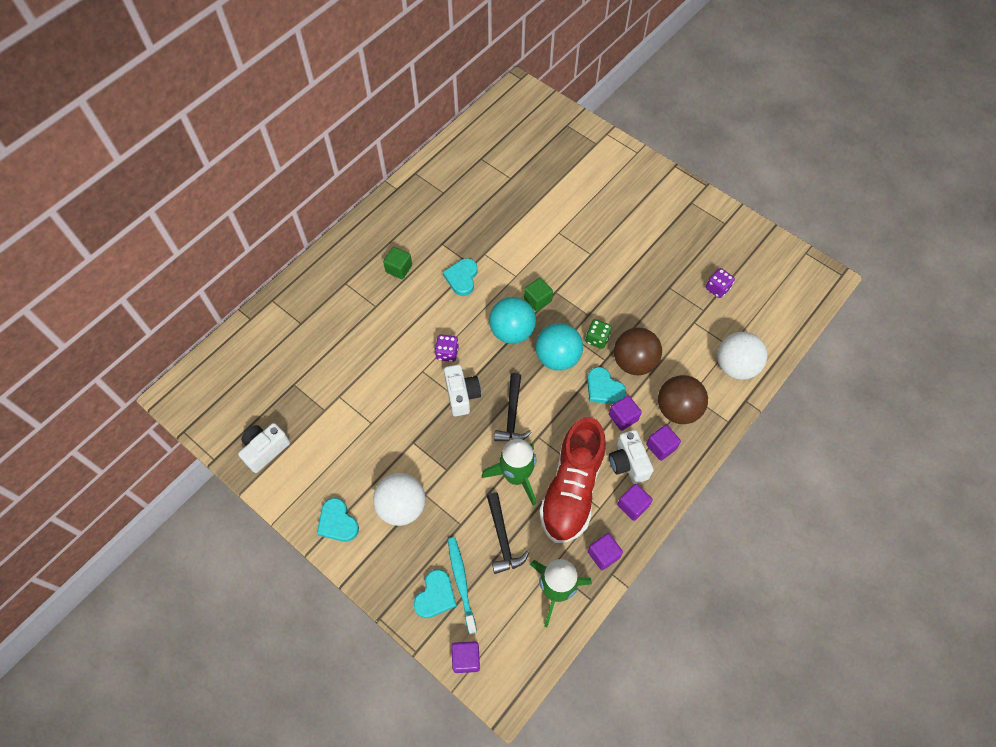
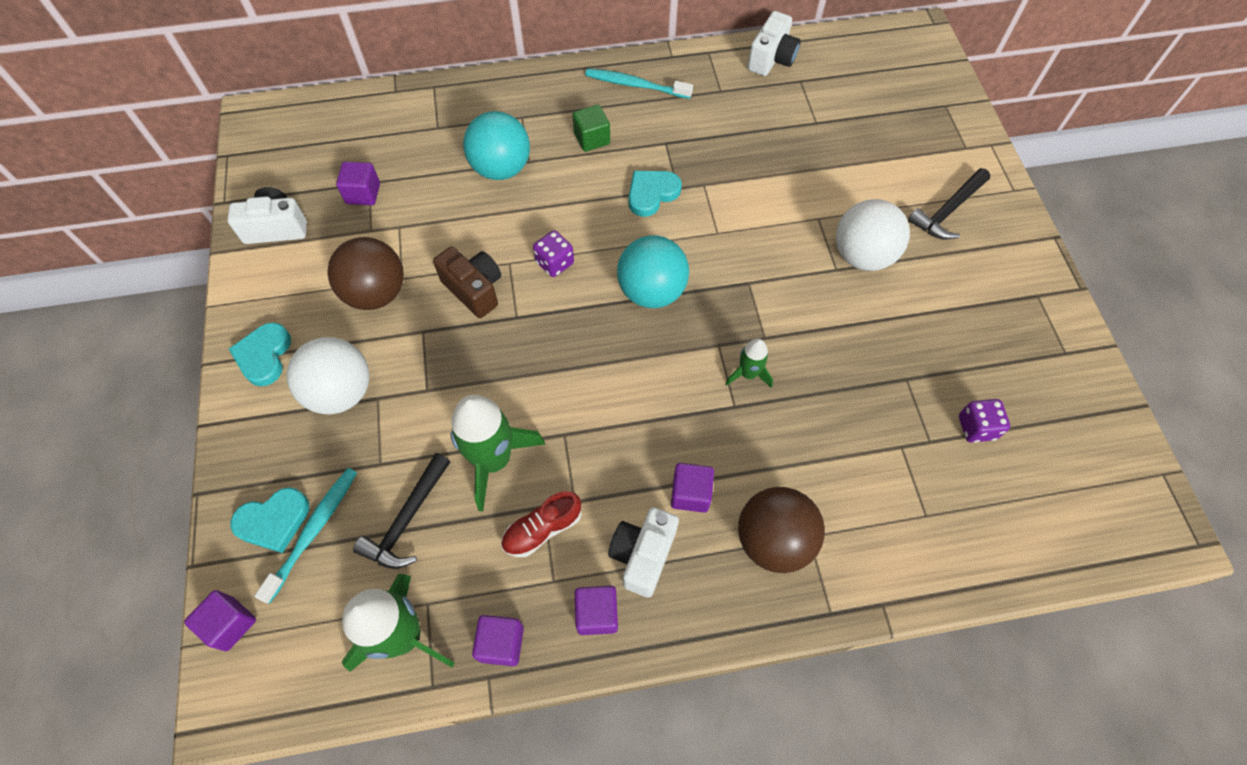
camera: 40 degrees right, 0 degrees up
(393, 220) = (636, 85): none -> turquoise toothbrush
(418, 399) = (474, 289): none -> brown camera
(461, 395) = (525, 320): white camera -> white camera (771, 59)
(512, 415) = (559, 385): black hammer -> black hammer (948, 211)
(537, 300) = (717, 277): green cube -> none
(557, 357) = (677, 360): turquoise ball -> turquoise ball (501, 168)
(572, 489) = (542, 529): red shoe -> red shoe, size x0.45
(597, 339) = (748, 374): green dice -> green rocket
(603, 388) = (699, 439): turquoise heart -> none
(634, 362) = (770, 436): brown ball -> brown ball (376, 293)
(661, 447) = (705, 570): purple cube -> purple cube (363, 193)
(735, 366) = (910, 547): white ball -> white ball (862, 255)

